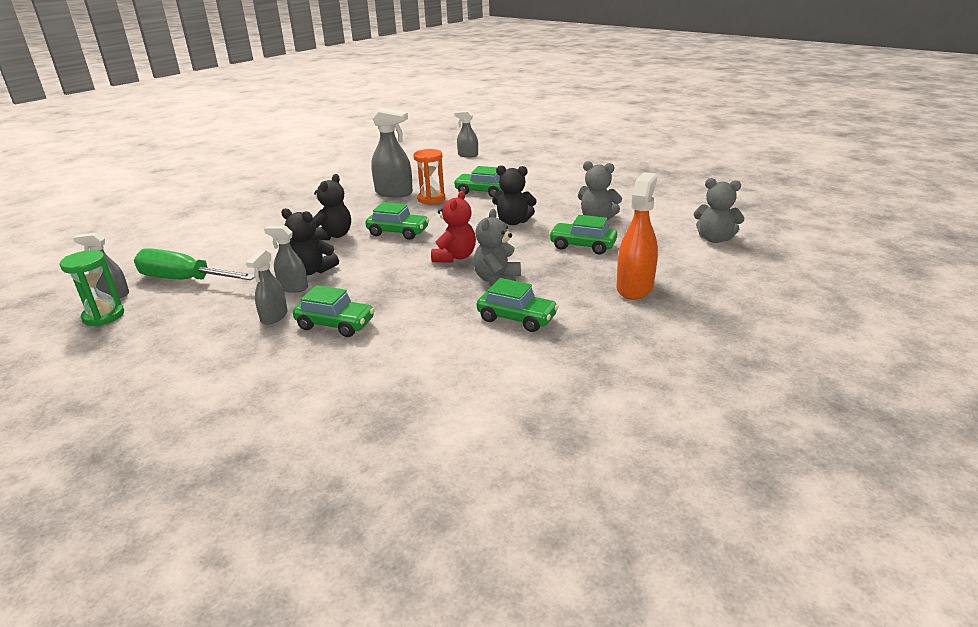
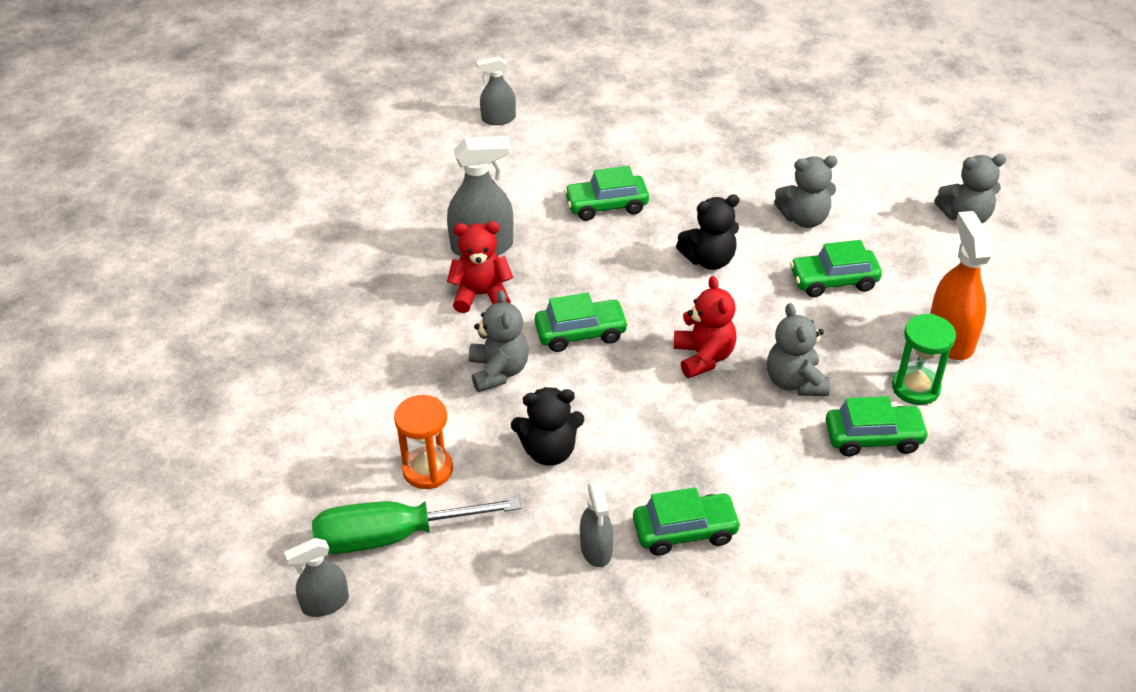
camera: 30 degrees left, 15 degrees up
(103, 316) = (367, 644): green hourglass -> green hourglass (915, 388)
(293, 287) = (561, 491): grey spray bottle -> none
(333, 236) = (498, 371): black teddy bear -> grey teddy bear
(367, 208) = (481, 295): none -> red teddy bear
(431, 199) = (552, 244): orange hourglass -> orange hourglass (427, 470)

